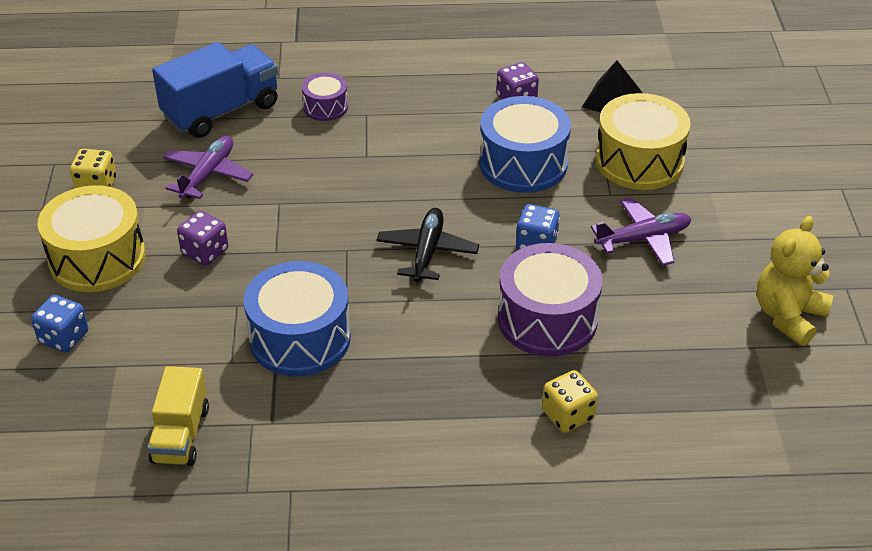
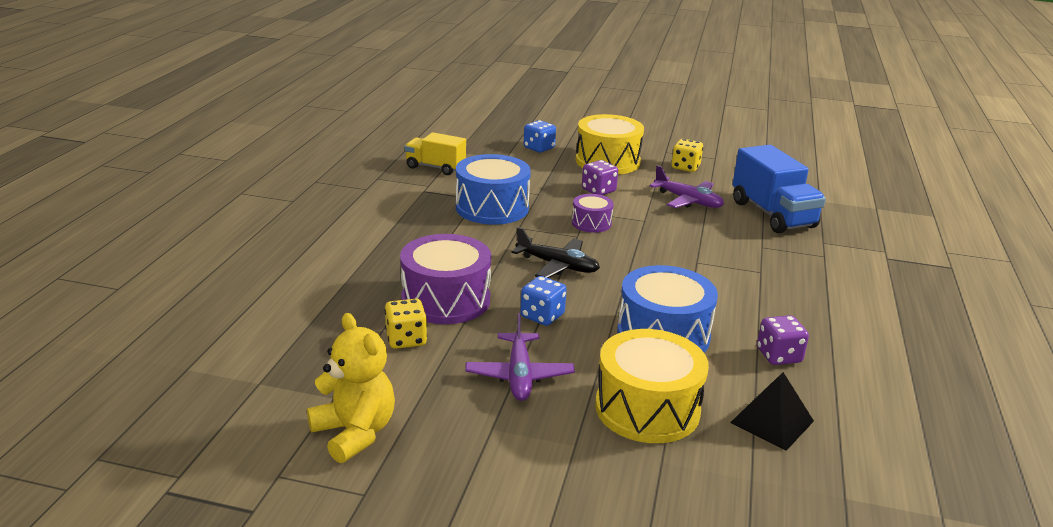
camera: 105 degrees right, 15 degrees down
(325, 107) = (774, 255): purple drum -> purple drum (591, 223)
(568, 415) = (340, 285): yellow dice -> yellow dice (406, 339)

